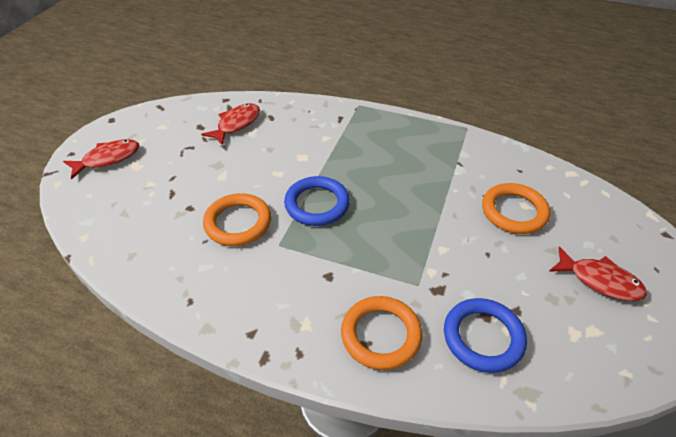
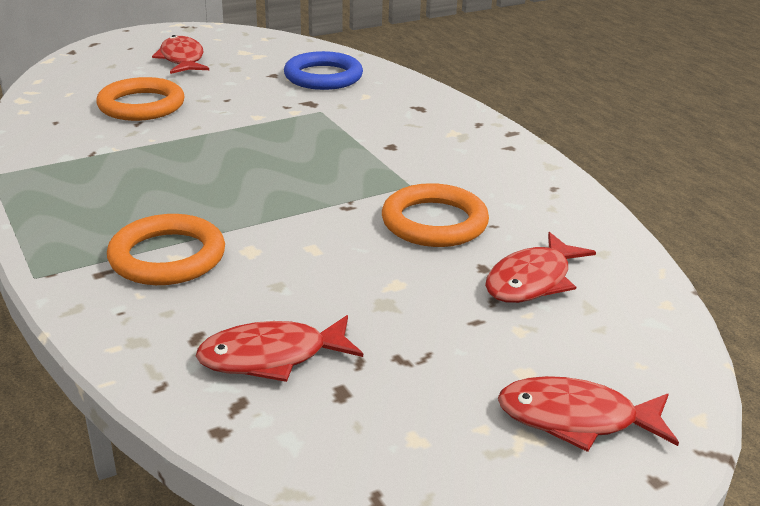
camera: 140 degrees left, 15 degrees down
(160, 213) = (532, 280): none -> red fish
(317, 204) = (316, 195): blue ring -> none
(381, 335) = (398, 105): orange ring -> orange ring (167, 257)

